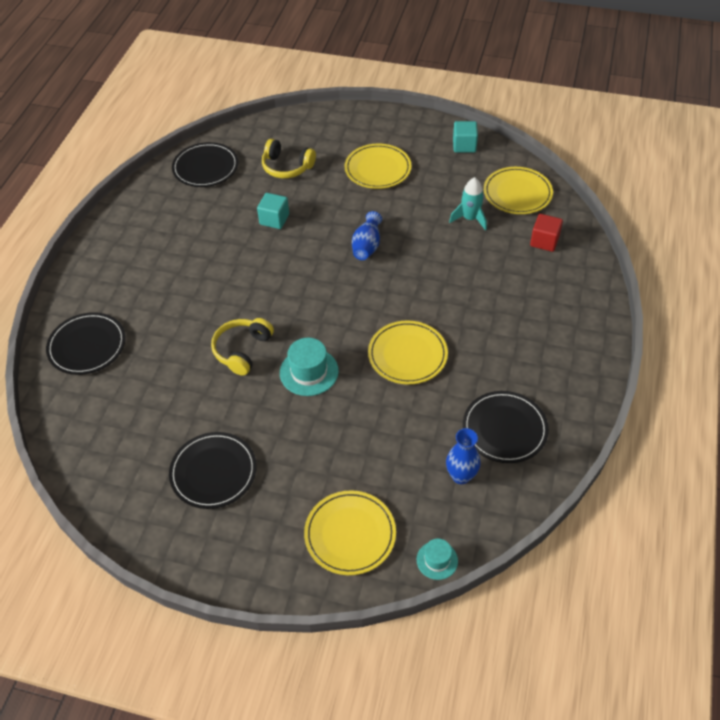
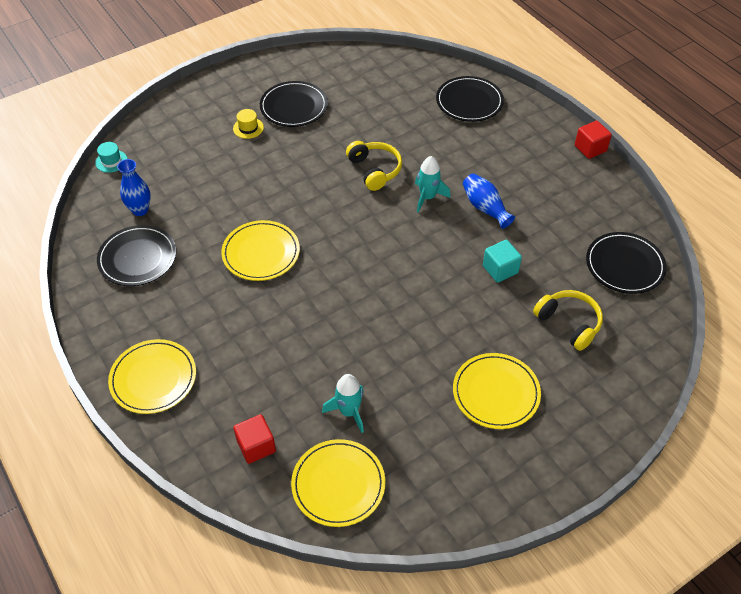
camera: 130 degrees right, 0 degrees up
(87, 240) = (590, 148): none -> red cube
(241, 298) = (427, 197): none -> turquoise rocket
(279, 484) = (248, 128): none -> yellow hat
(287, 167) = (569, 323): yellow headphones -> yellow headphones turned 75 degrees clockwise
(309, 372) = (313, 191): turquoise hat -> none
(350, 534) = (177, 137): yellow plate -> yellow plate (153, 378)
(367, 246) = (399, 309): blue vase -> blue vase (485, 208)
(464, 145) = (458, 501): turquoise cube -> none

